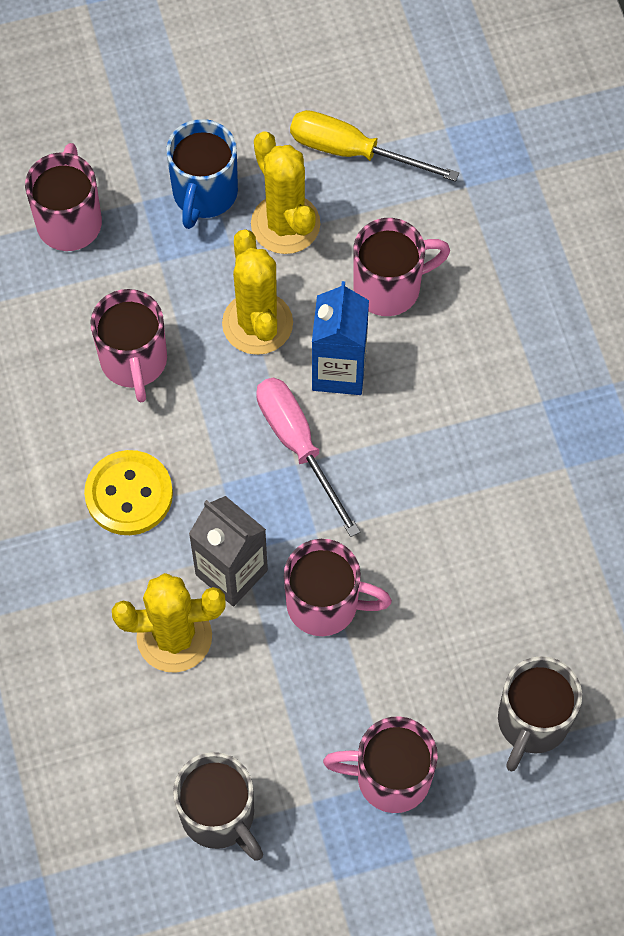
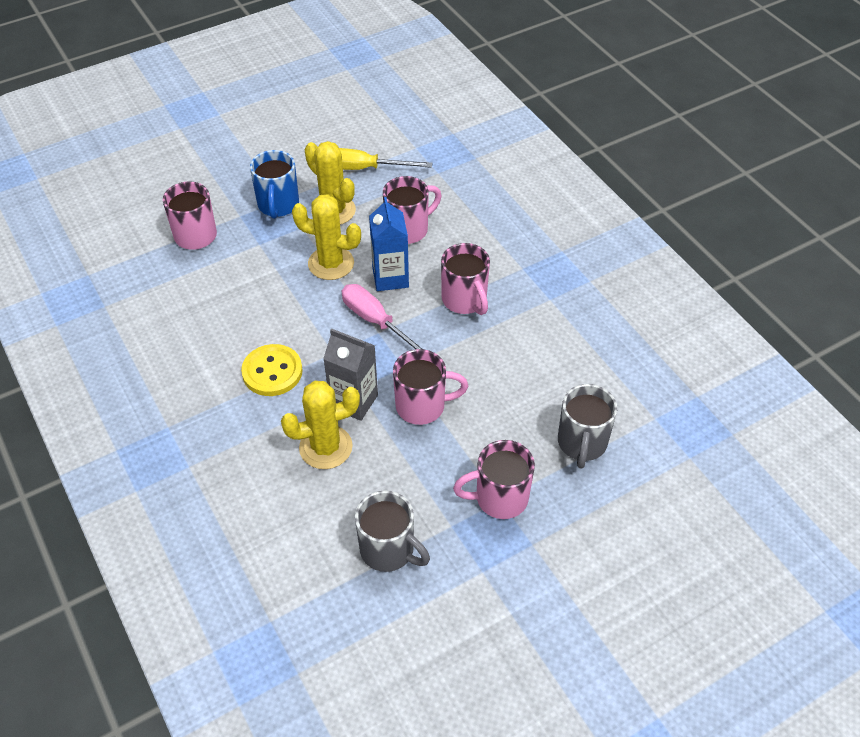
camera: 15 degrees left, 15 degrees down
(134, 362) = (256, 299): pink mug -> pink mug (465, 300)
(257, 323) = (331, 263): yellow cactus -> yellow cactus turned 45 degrees counterclockwise

